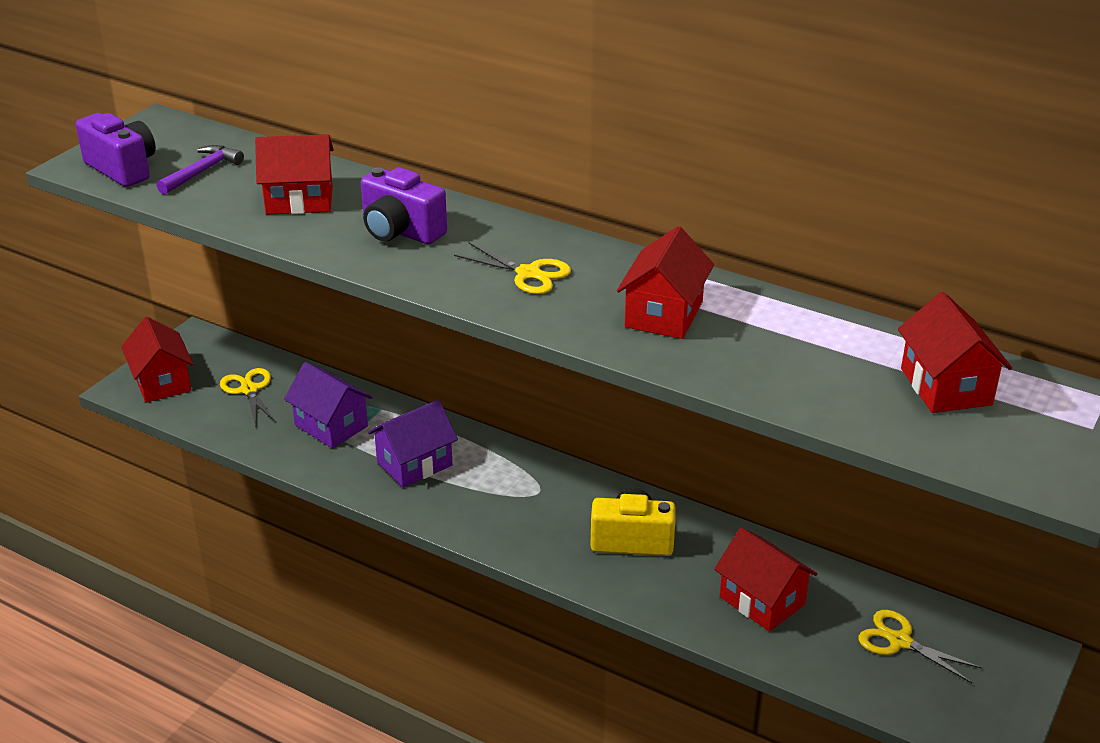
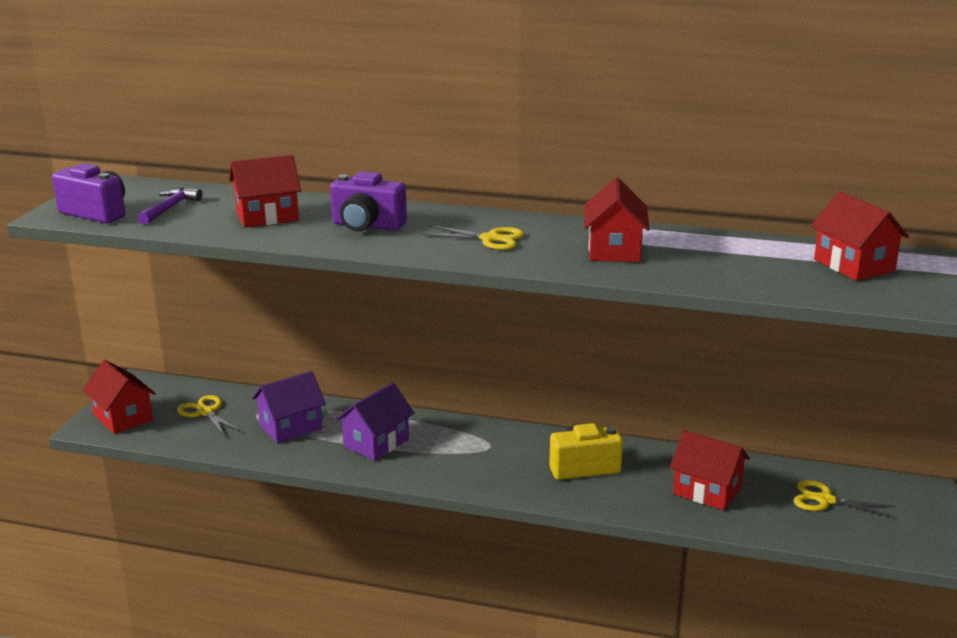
camera: 15 degrees left, 10 degrees down
(331, 426) = (290, 427): purple house -> purple house turned 60 degrees counterclockwise

